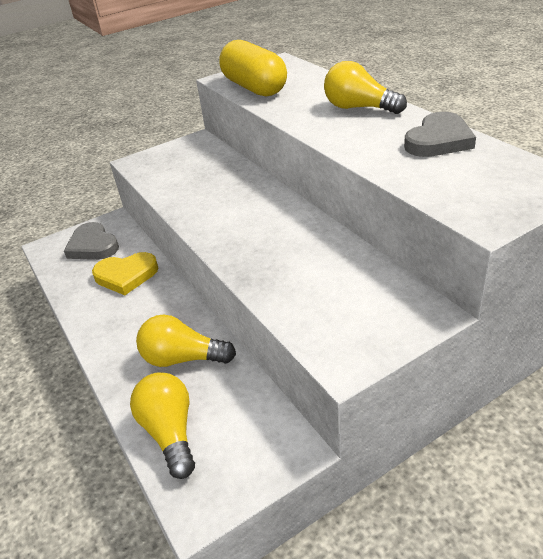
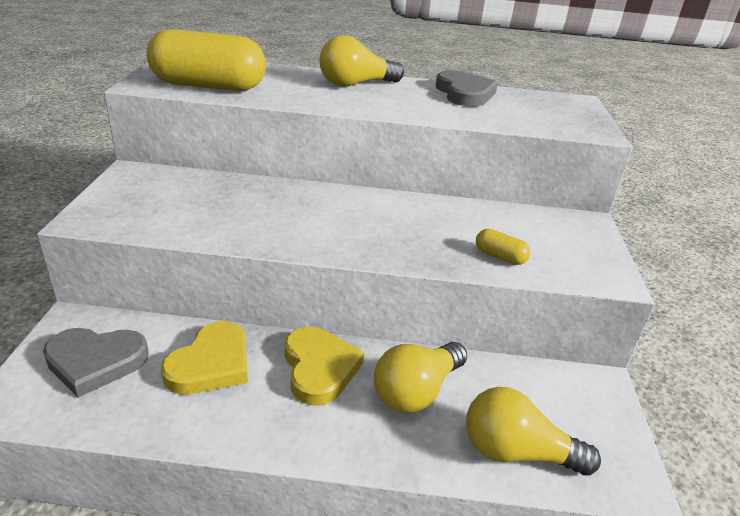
camera: 60 degrees left, 5 degrees down
(162, 310) = (319, 368): none -> yellow heart
(292, 296) = (500, 257): none -> yellow capsule

